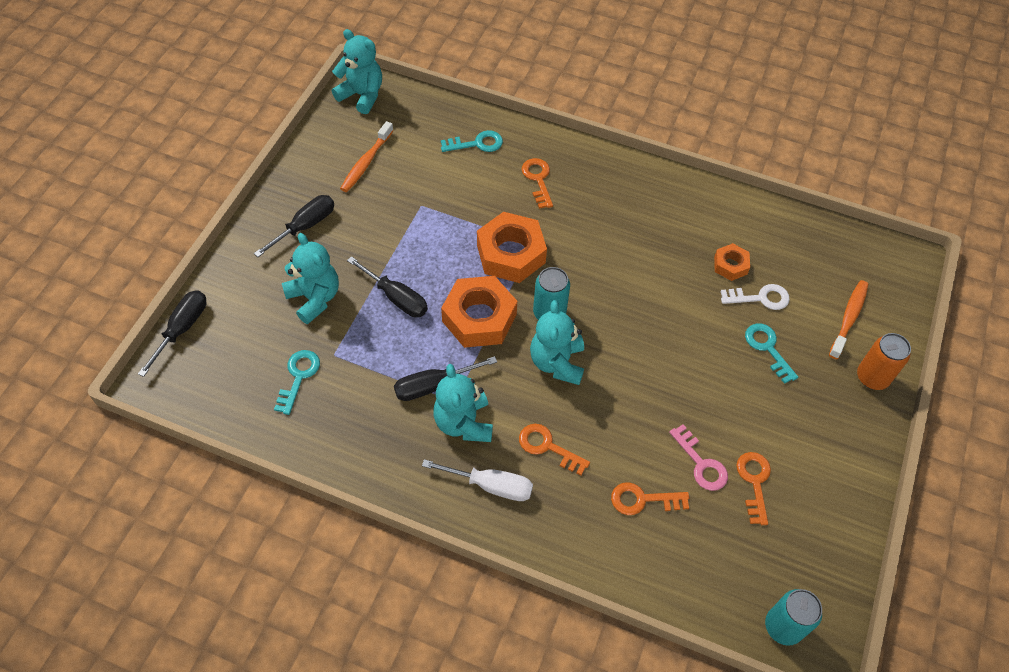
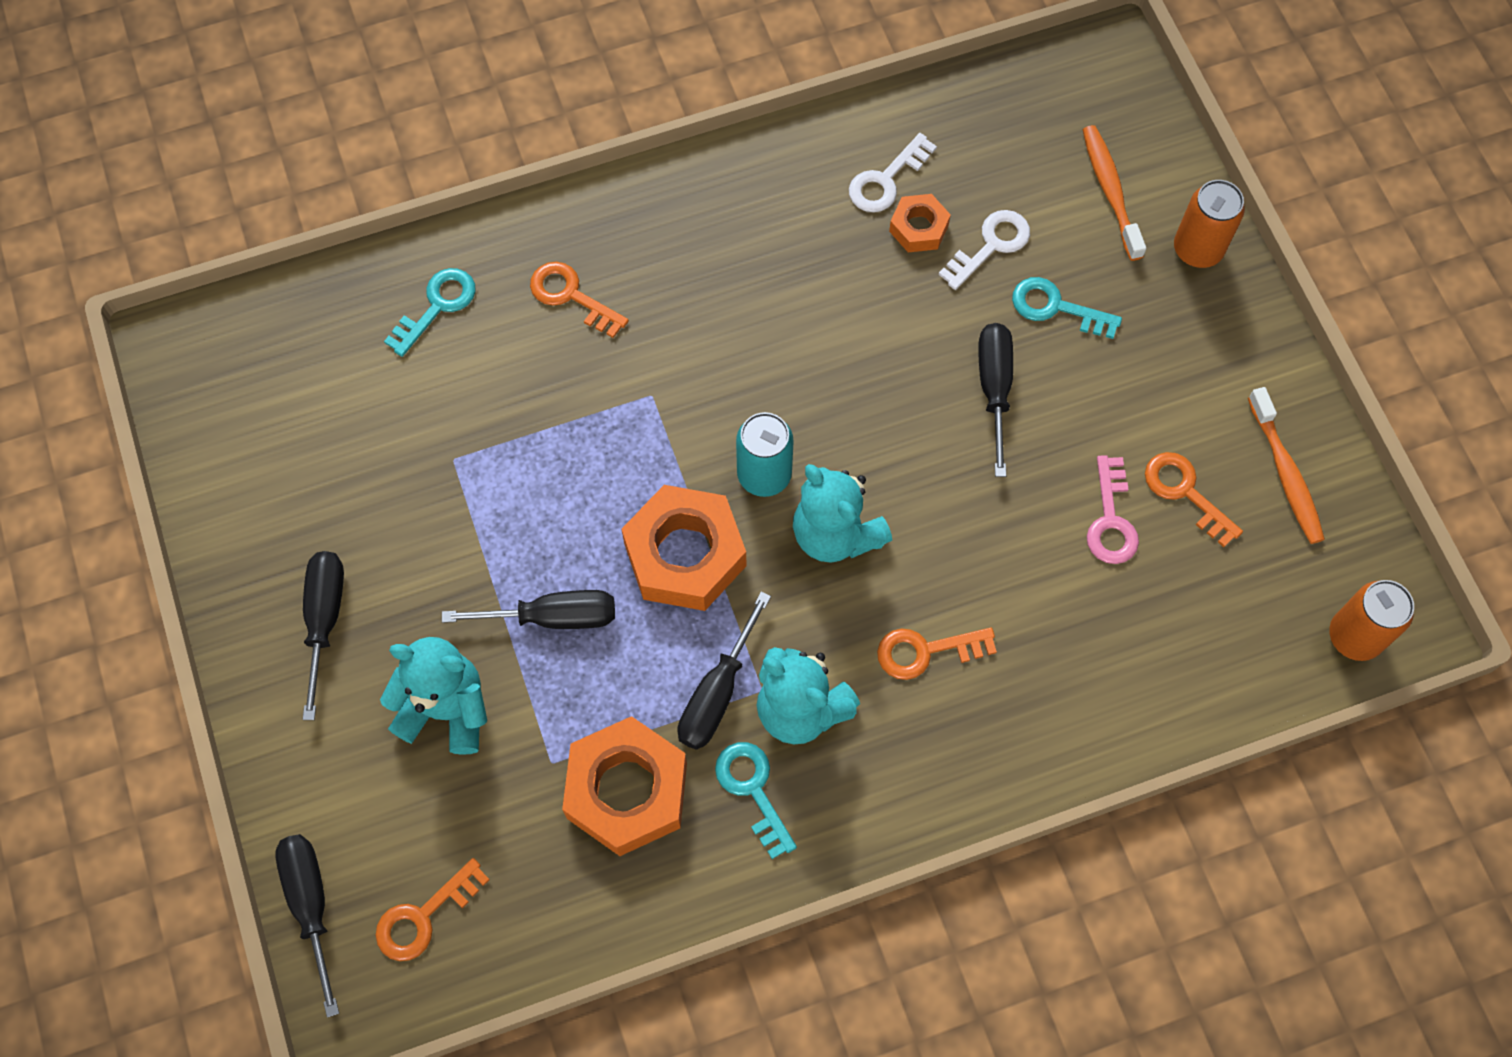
camera: 40 degrees left, 10 degrees up
(298, 377) = (537, 831): turquoise key -> turquoise key (753, 790)
(362, 95) = (197, 358): turquoise teddy bear -> none
(366, 162) = (311, 457): orange toothbrush -> orange toothbrush (1285, 474)
(491, 485) = (907, 757): white screwdriver -> none
(511, 254) = (639, 433): orange nut -> orange nut (627, 791)
(643, 500) = (1088, 621): orange key -> orange key (424, 916)
(699, 360) = (994, 389): none -> black screwdriver
(701, 463) = (1111, 520): pink key -> pink key turned 75 degrees clockwise
(734, 234) = (886, 180): none -> white key
(783, 626) = (1354, 636): turquoise can -> orange can

